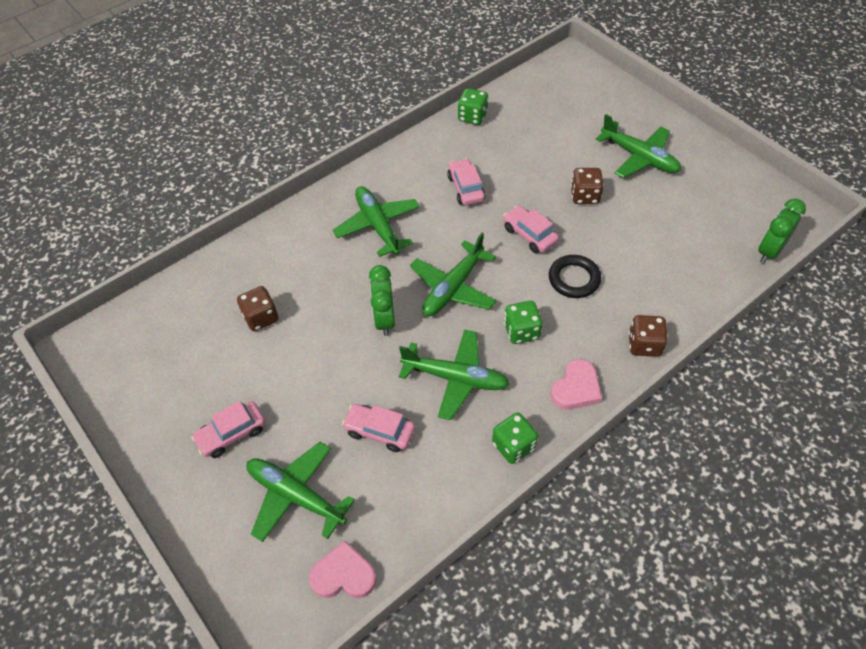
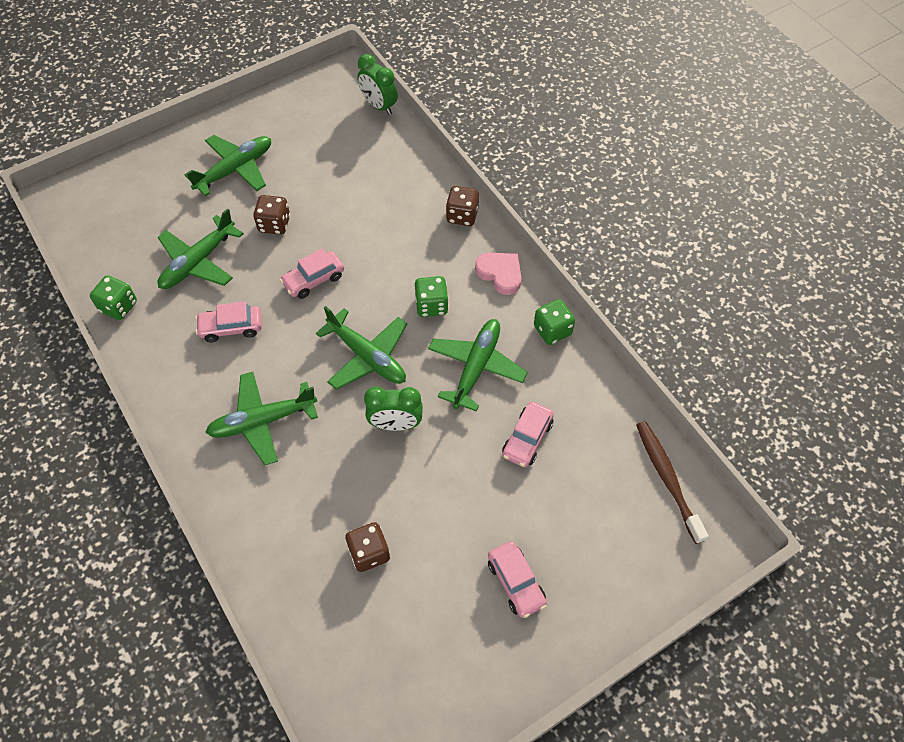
camera: 85 degrees left, 5 degrees up
(296, 495) = (589, 518): green plane -> green plane (198, 262)
(344, 575) = (667, 479): pink heart -> brown toothbrush
(574, 279) = (378, 253): black ring -> none

